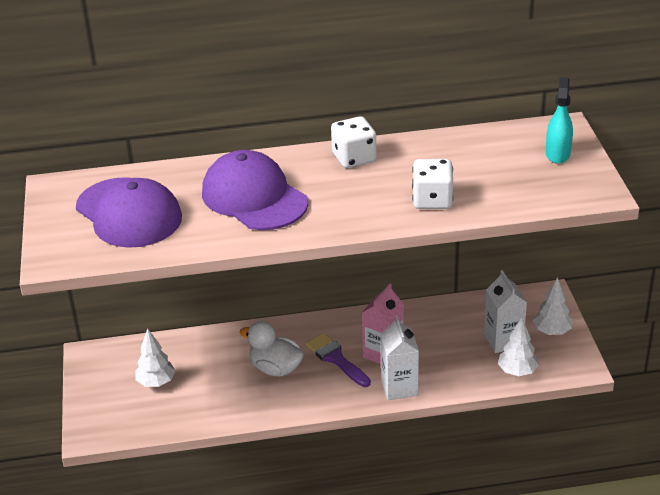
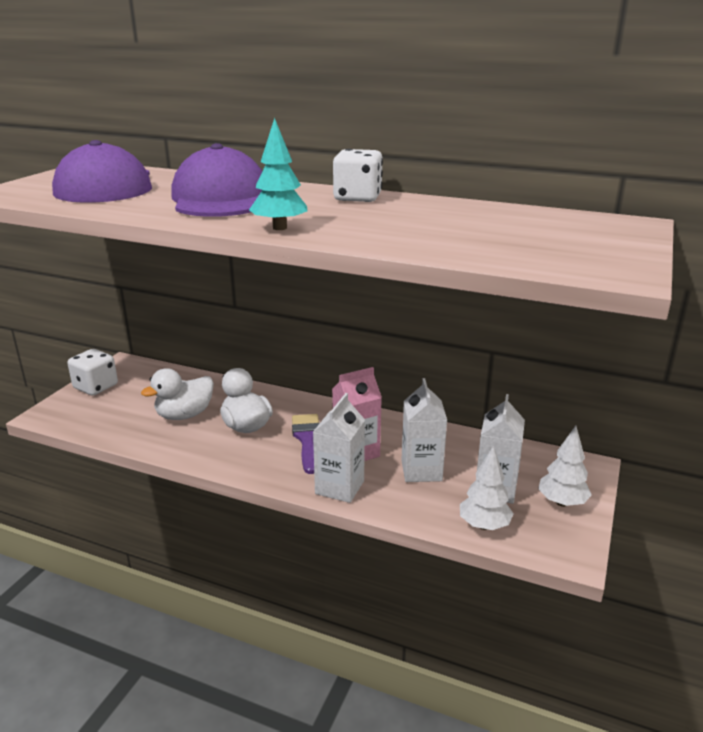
camera: 30 degrees right, 10 degrees down
(156, 382) = (142, 399): white tree -> none
(212, 380) = (184, 415): none -> white duck
(351, 220) = (280, 228): none -> turquoise tree
(432, 200) = (391, 234): white dice -> white dice (96, 387)
(443, 348) = (421, 470): none -> white carton
(557, 154) = (599, 237): turquoise spray bottle -> none

